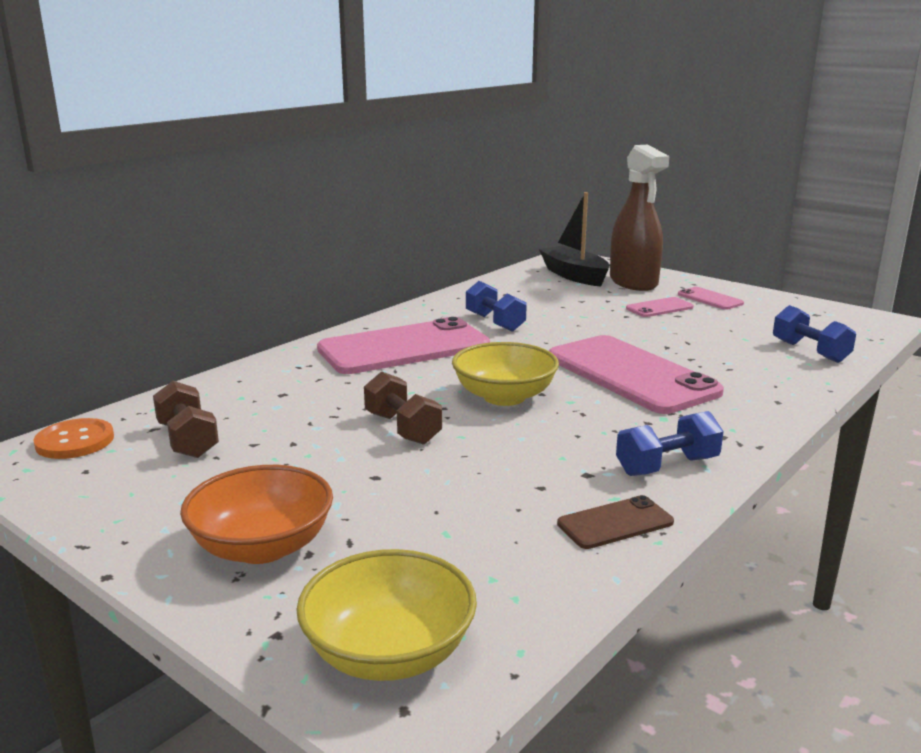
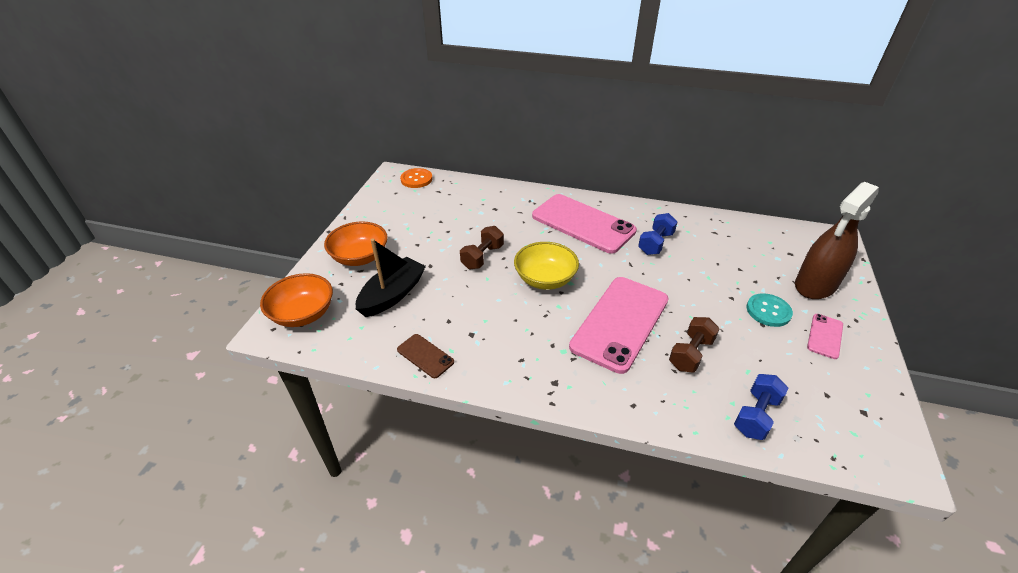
camera: 65 degrees right, 20 degrees up
(187, 440) = (433, 204): brown dumbbell -> brown dumbbell (690, 354)
(389, 653) = (303, 314): yellow bowl -> orange bowl
(574, 276) = (793, 252): black boat -> black boat (392, 295)
(659, 308) = (768, 311): pink phone -> turquoise button
(667, 466) = (498, 364): blue dumbbell -> none

